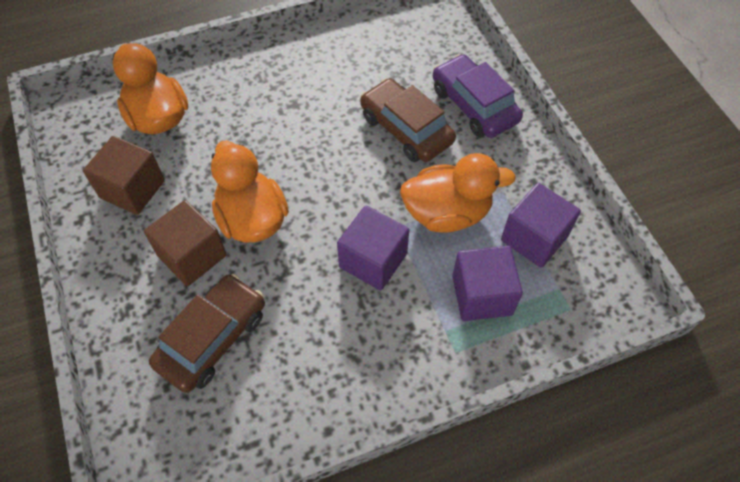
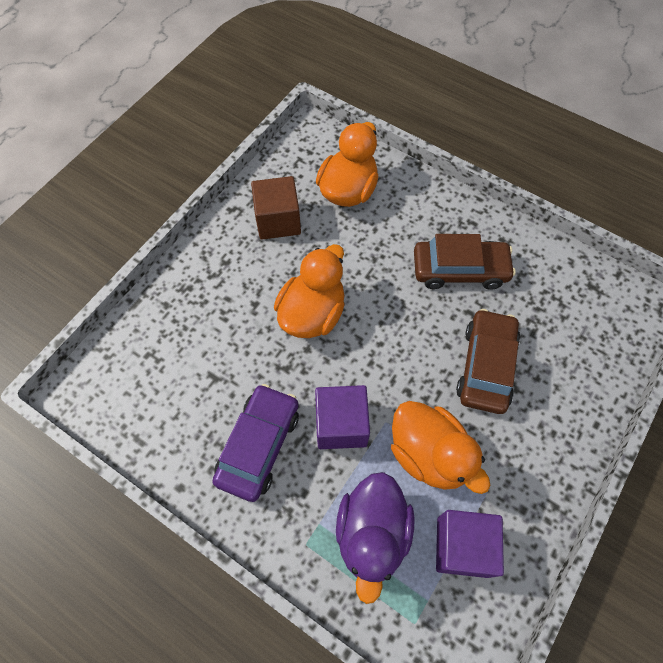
camera: 55 degrees right, 5 degrees up
(192, 256) = (254, 297): brown cube -> none
(212, 338) = (200, 357): brown car -> brown car (460, 270)
(474, 105) = (560, 405): purple car -> purple car (259, 445)
(482, 295) = (372, 534): purple cube -> purple duck

